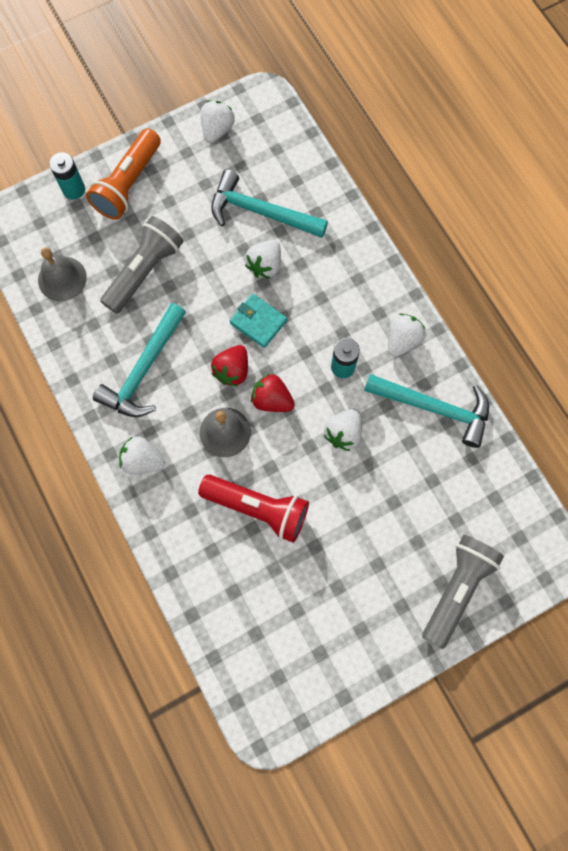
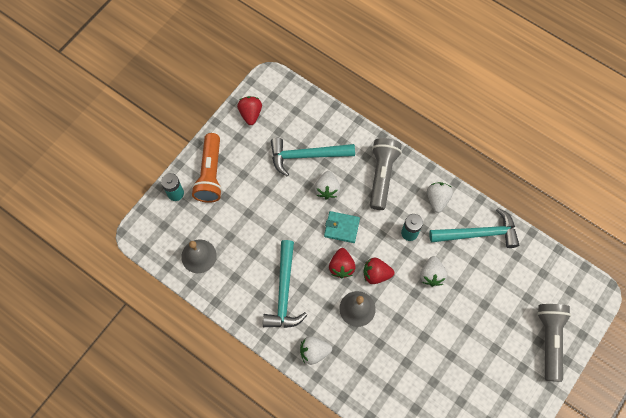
camera: 25 degrees left, 5 degrees down
(145, 271) = (251, 227): grey flashlight -> grey flashlight (382, 176)
(217, 130) = (250, 114): white strawberry -> red strawberry
(258, 508) = (403, 348): red flashlight -> none

